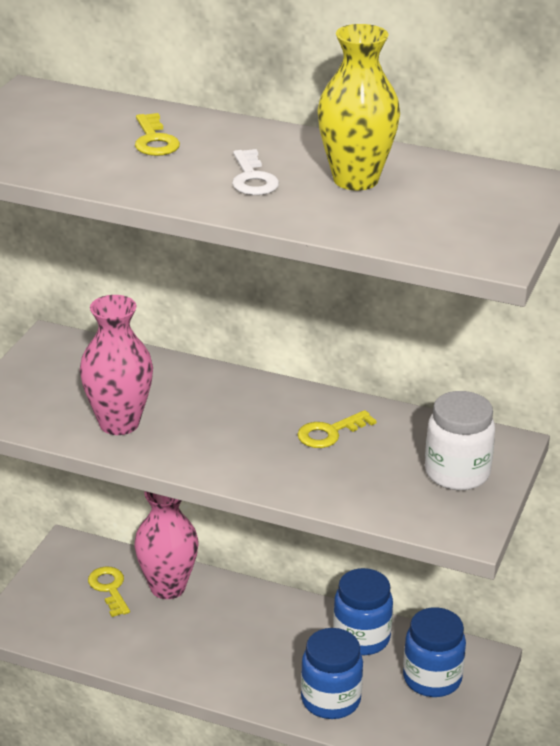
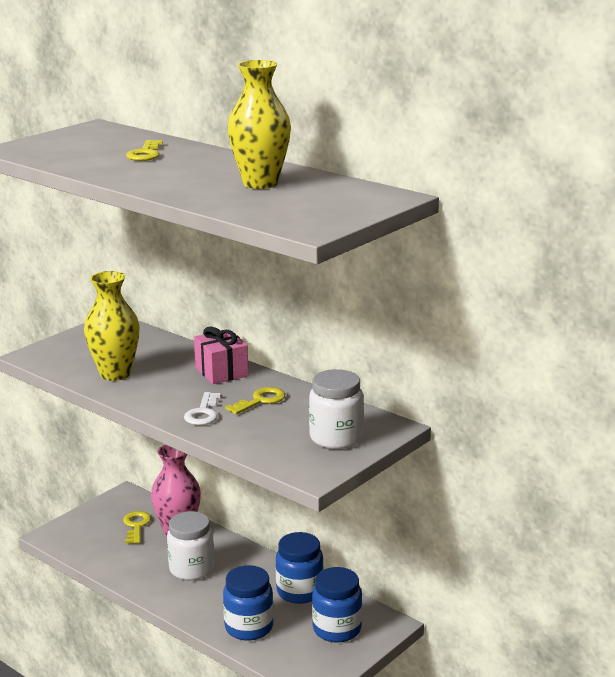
camera: 20 degrees right, 10 degrees down
(119, 423) = (115, 374): pink vase -> yellow vase
(215, 635) = (191, 569): none -> white jar
(251, 396) = (221, 372): none -> pink gift
(252, 178) = (188, 176): white key -> white key (203, 413)
(330, 433) = (260, 401): yellow key -> yellow key turned 150 degrees clockwise

